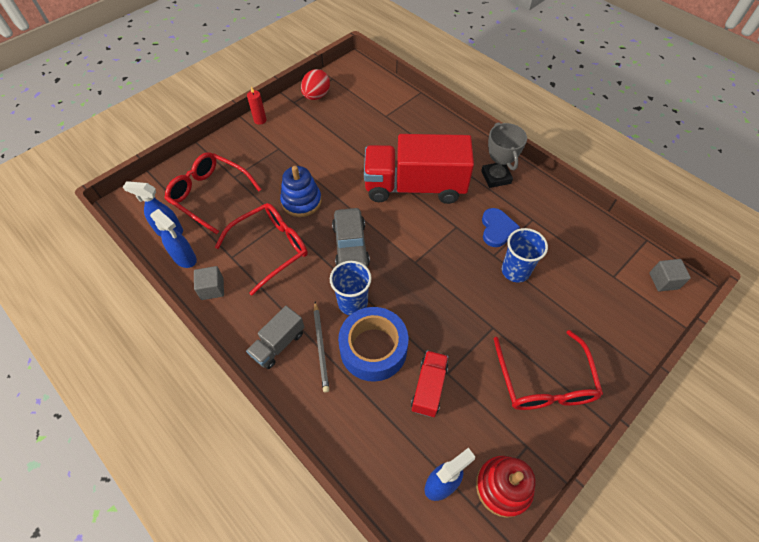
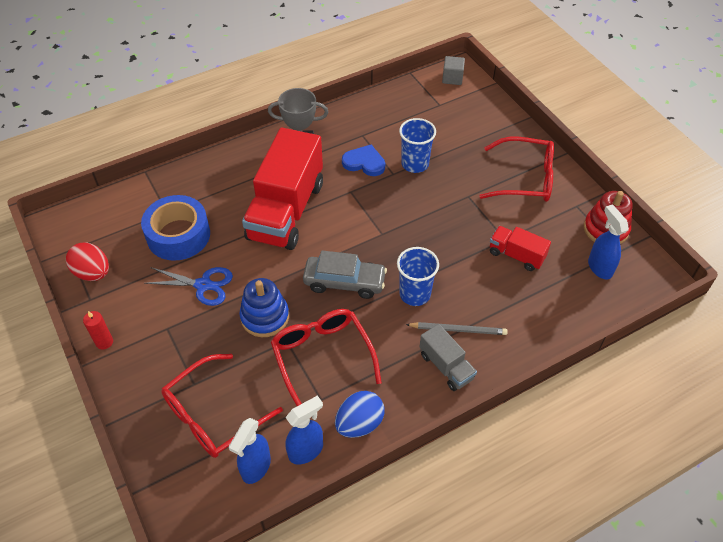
camera: 75 degrees left, 5 degrees down
(212, 289) = (359, 423): grey cube -> blue egg
(322, 156) = (203, 285): none -> blue scissors
(373, 349) = (469, 287): blue tape -> blue tape (178, 235)

